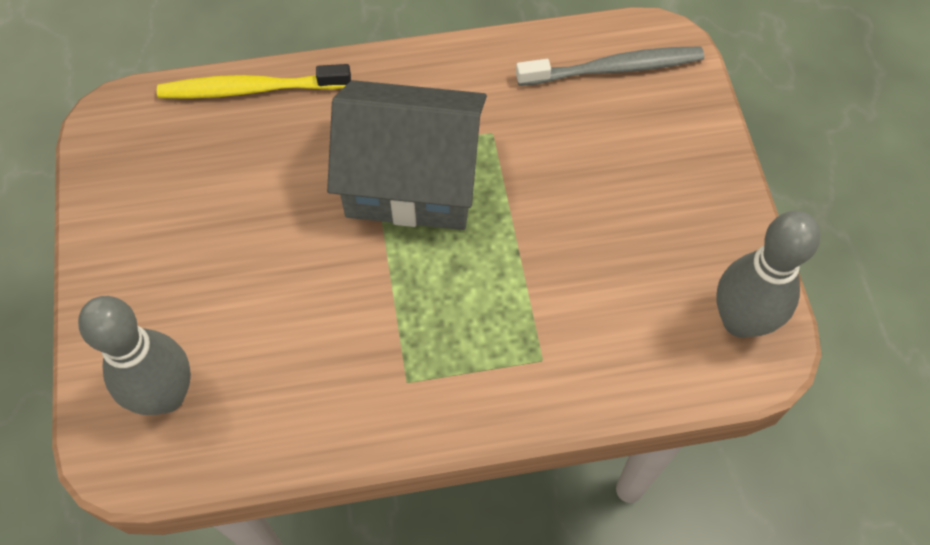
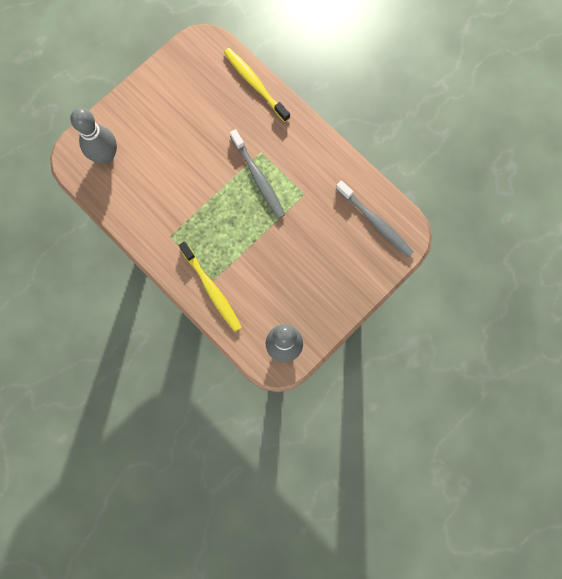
camera: 55 degrees right, 15 degrees up
(412, 180) = (258, 177): grey house -> grey toothbrush
(557, 372) = (211, 289): none -> yellow toothbrush

